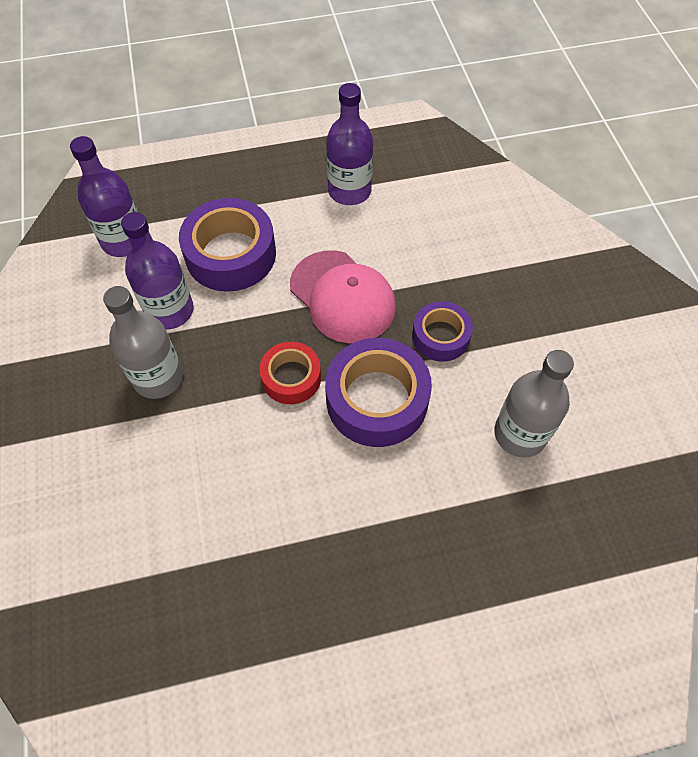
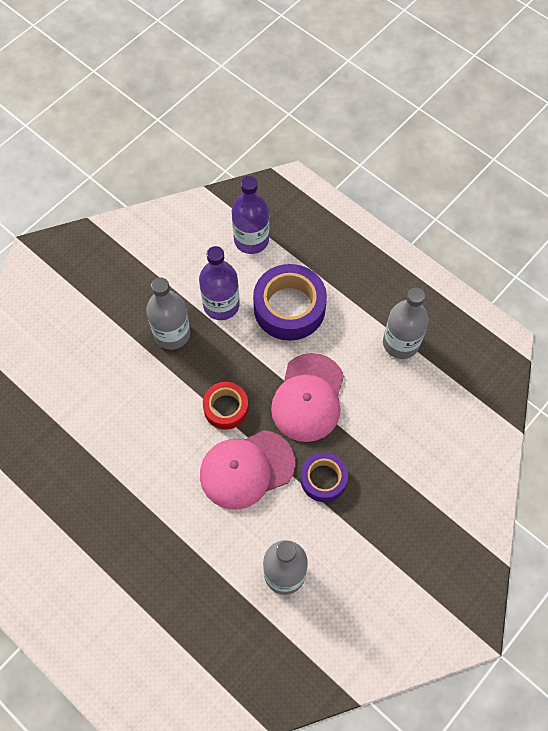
camera: 55 degrees right, 5 degrees up
(349, 191) = (401, 343): purple bottle -> grey bottle
(377, 400) = (246, 469): purple tape -> pink cap

